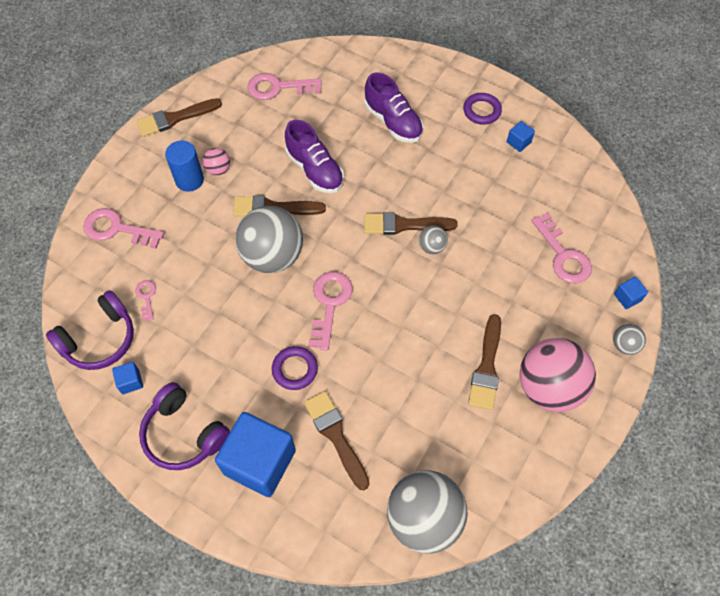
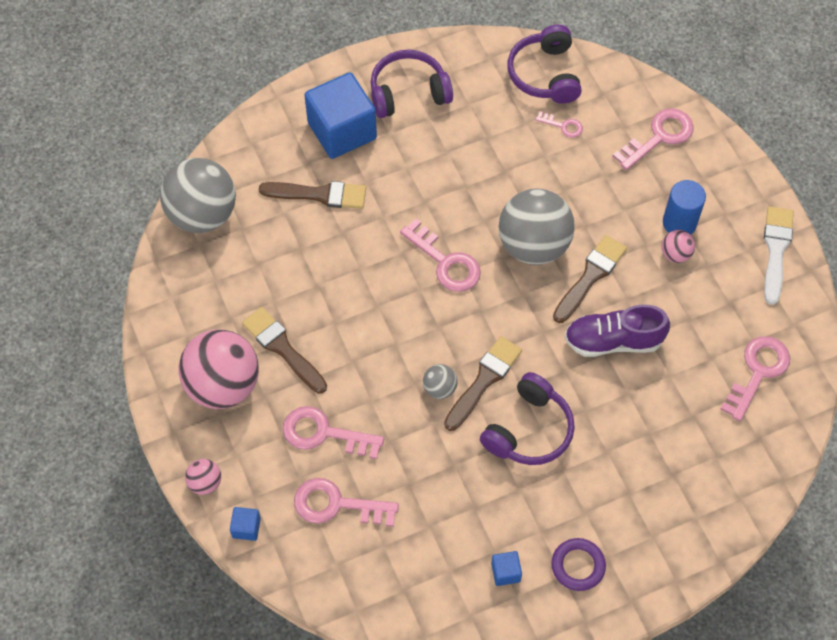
camera: 125 degrees right, 0 degrees up
(130, 382) = (485, 78): blue cube -> none
(175, 118) = (776, 250): brown brush -> white brush
(295, 369) = (402, 199): purple ring -> none
(393, 122) = (627, 459): purple shoe -> none
(417, 180) = (529, 430): none -> purple headphones
(524, 295) = (324, 433): none -> pink key
(624, 345) = (205, 483): grey ball -> pink ball

